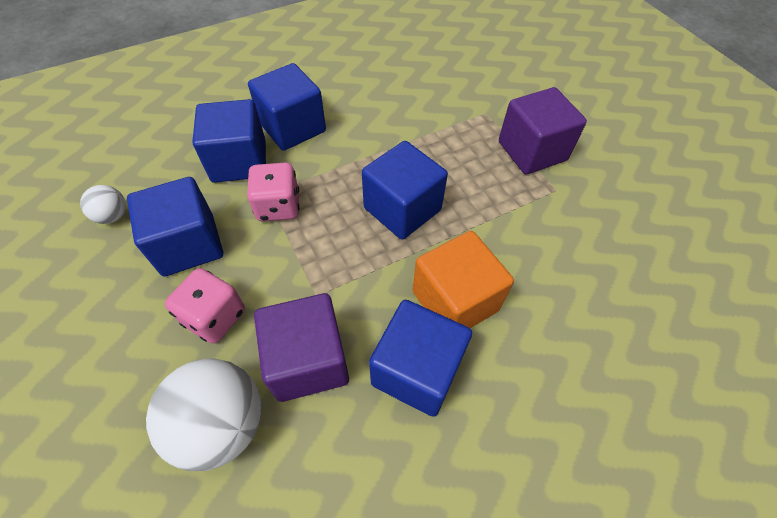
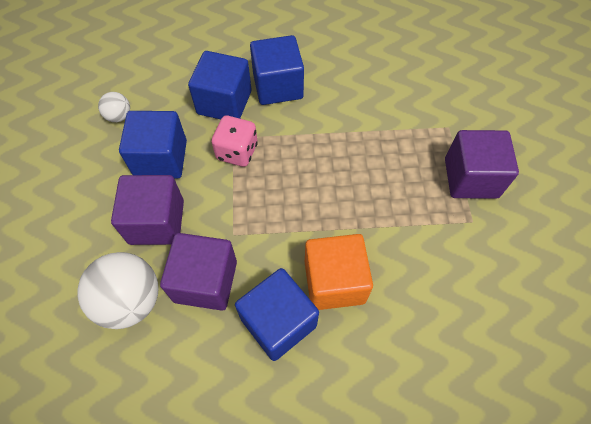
camera: 25 degrees right, 5 degrees up
(215, 317) = (156, 222): pink dice -> purple cube
(402, 209) = (331, 189): blue cube -> none

